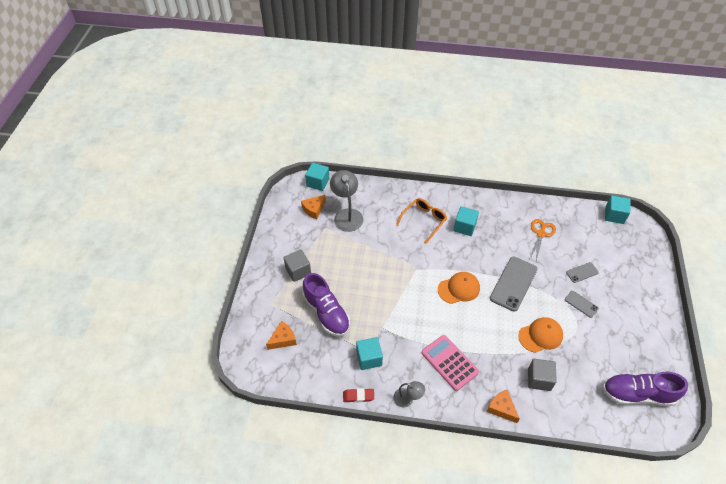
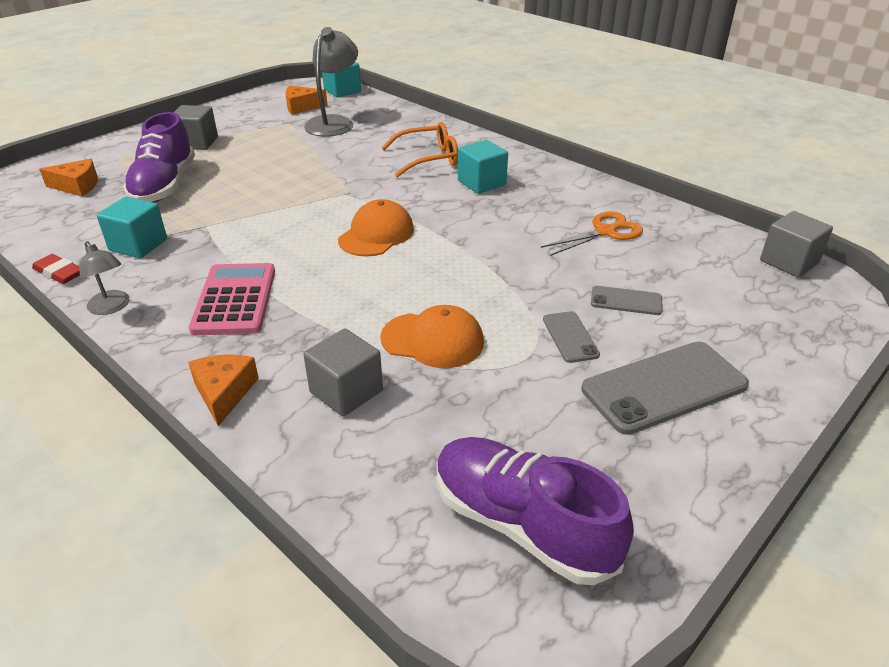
camera: 35 degrees right, 15 degrees down
(459, 289) = (376, 234): orange cap -> orange cap turned 75 degrees counterclockwise
(513, 283) = (474, 263): grey phone -> grey phone (664, 387)
(614, 215) = (789, 262): turquoise cube -> grey cube

